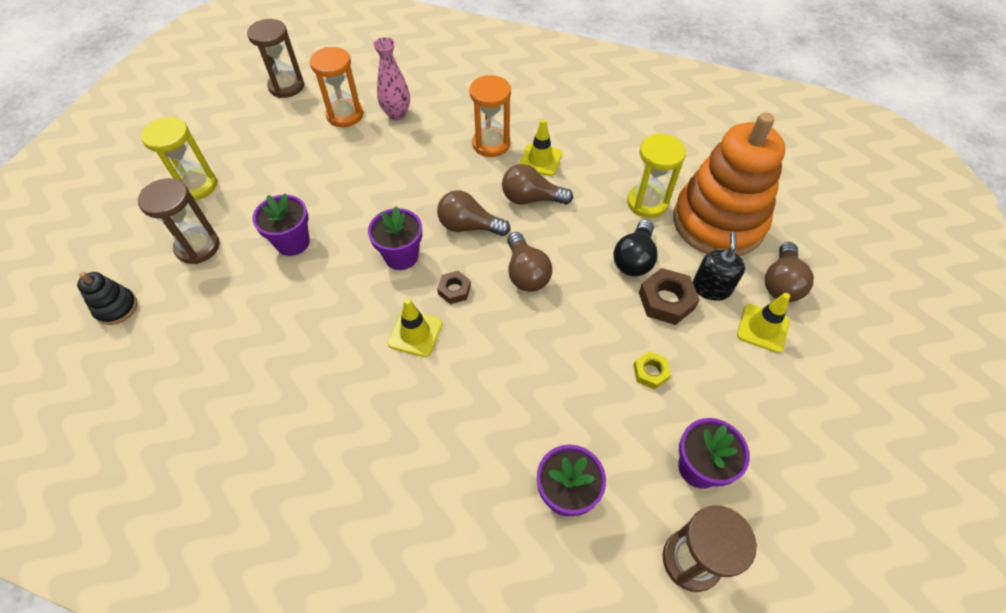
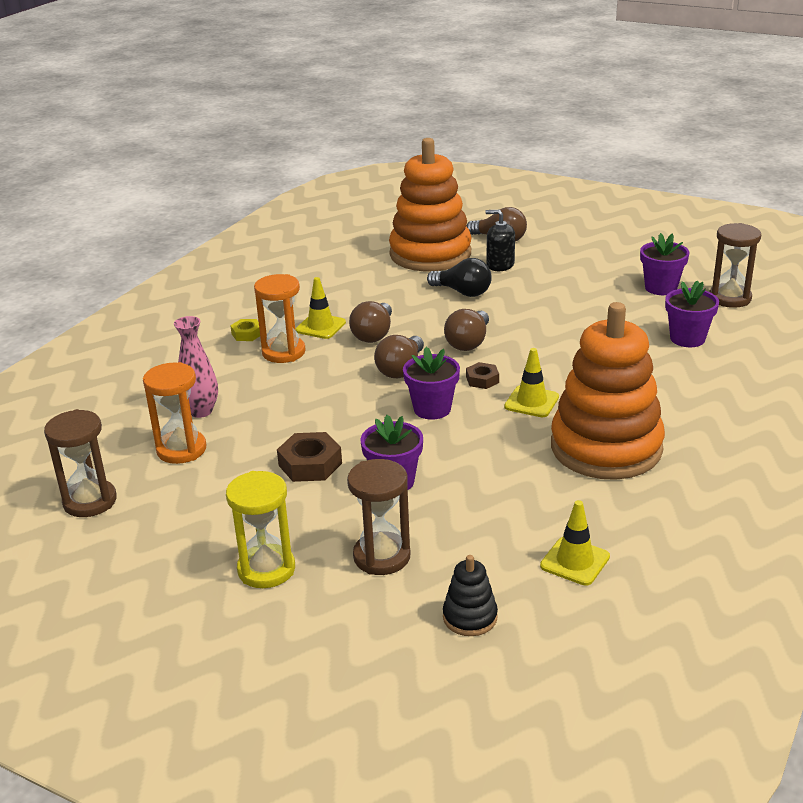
camera: 80 degrees left, 25 degrees down
(332, 401) = (606, 447): none -> orange stacking toy
(526, 273) = (468, 342): brown light bulb -> brown light bulb turned 120 degrees clockwise
(647, 203) = (398, 280): yellow hourglass -> none
(650, 372) = (580, 297): yellow nut -> yellow nut (247, 334)
(666, 301) = (510, 284): brown nut -> brown nut (310, 464)
(762, 328) = (542, 251): yellow traffic cone -> yellow traffic cone (575, 561)

